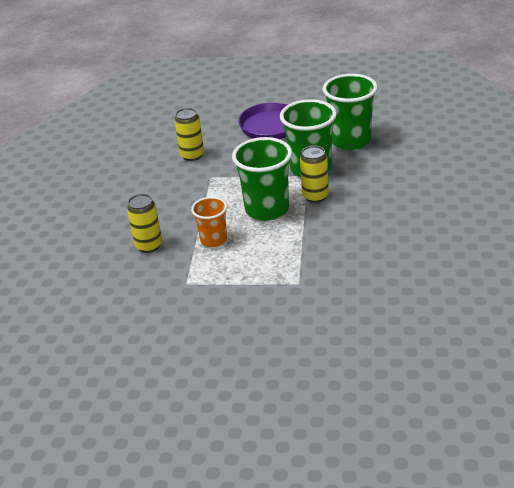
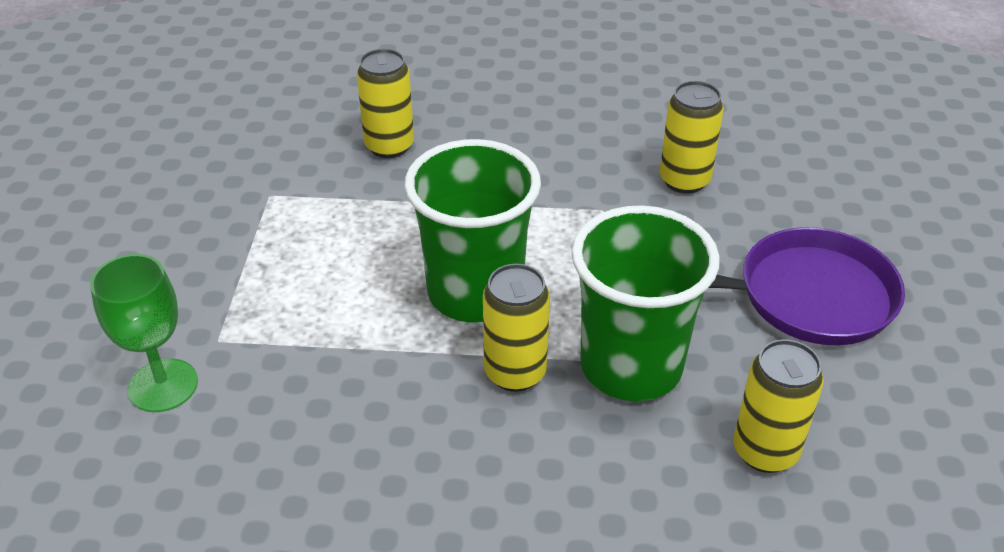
camera: 85 degrees right, 5 degrees up
(213, 240) = (387, 222): orange cup -> none
(328, 295) = (163, 385): none -> green goblet
(350, 141) = (765, 451): green cup -> yellow can

